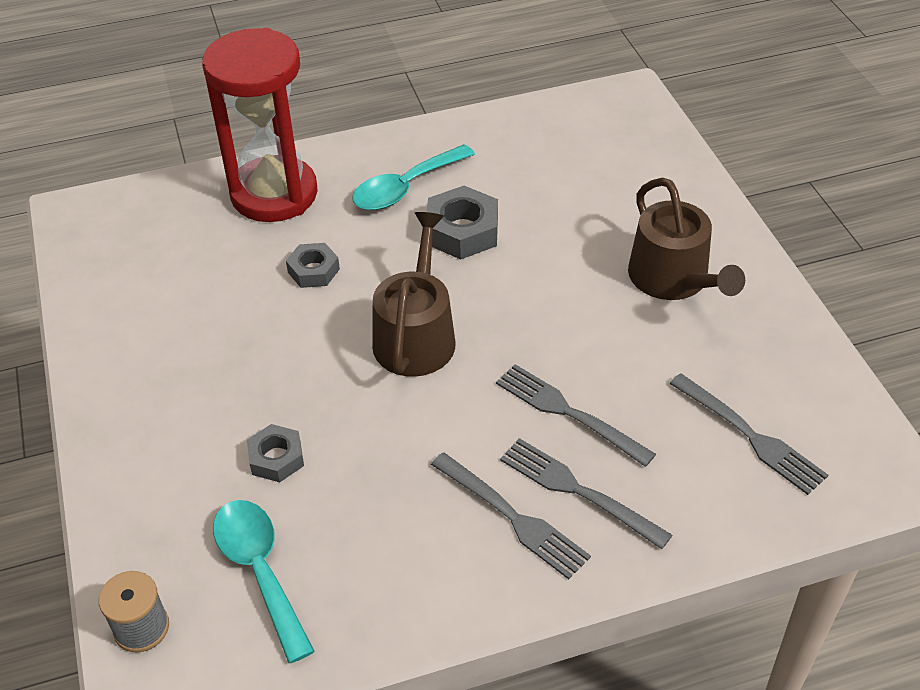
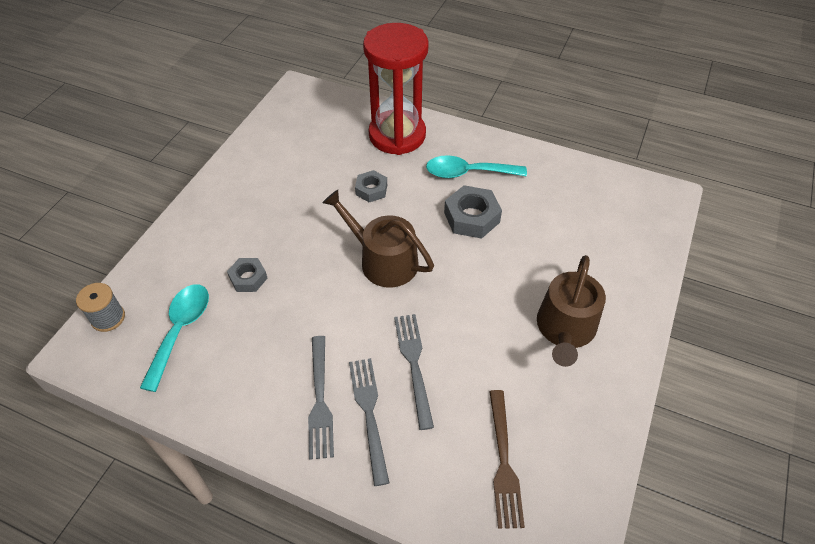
camera: 40 degrees right, 5 degrees up
(416, 335) = (383, 260): brown watering can -> brown watering can turned 105 degrees counterclockwise
(750, 436) = (503, 462): grey fork -> brown fork

